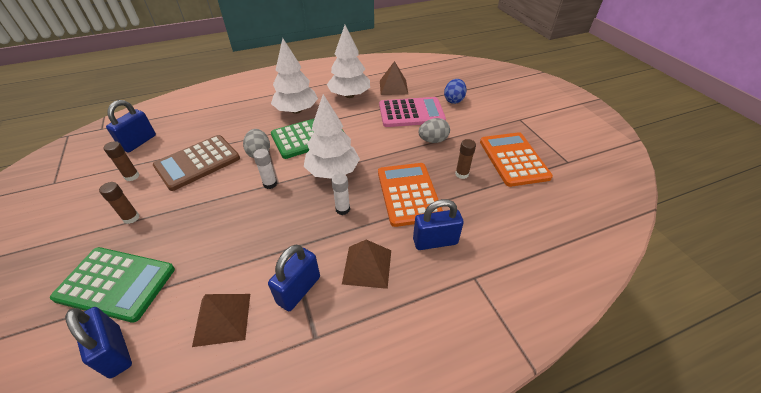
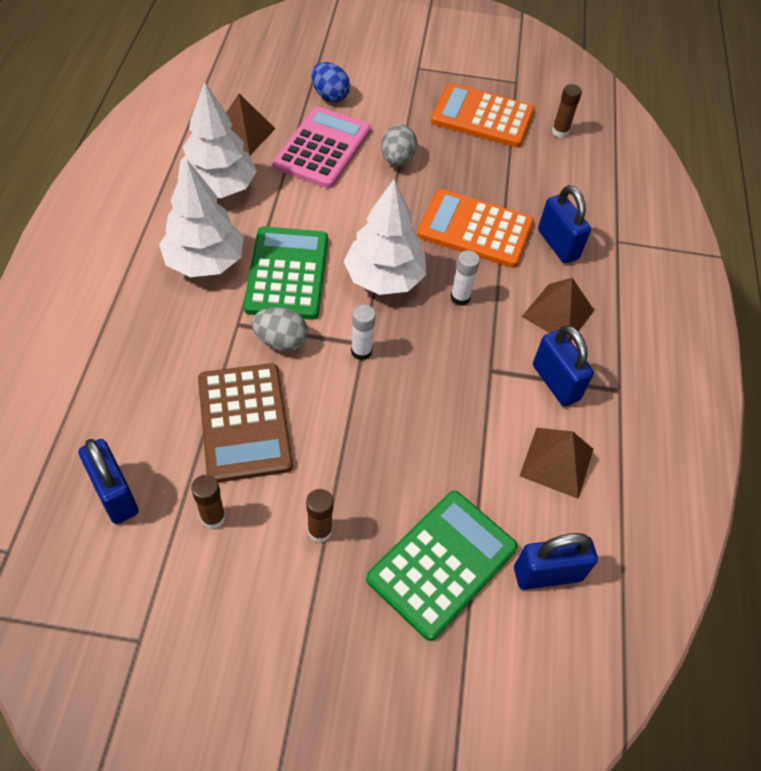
camera: 65 degrees left, 10 degrees up
(435, 241) = (558, 244): blue padlock -> blue padlock turned 45 degrees counterclockwise
(461, 174) = (475, 169): brown glue stick -> brown glue stick (560, 132)

